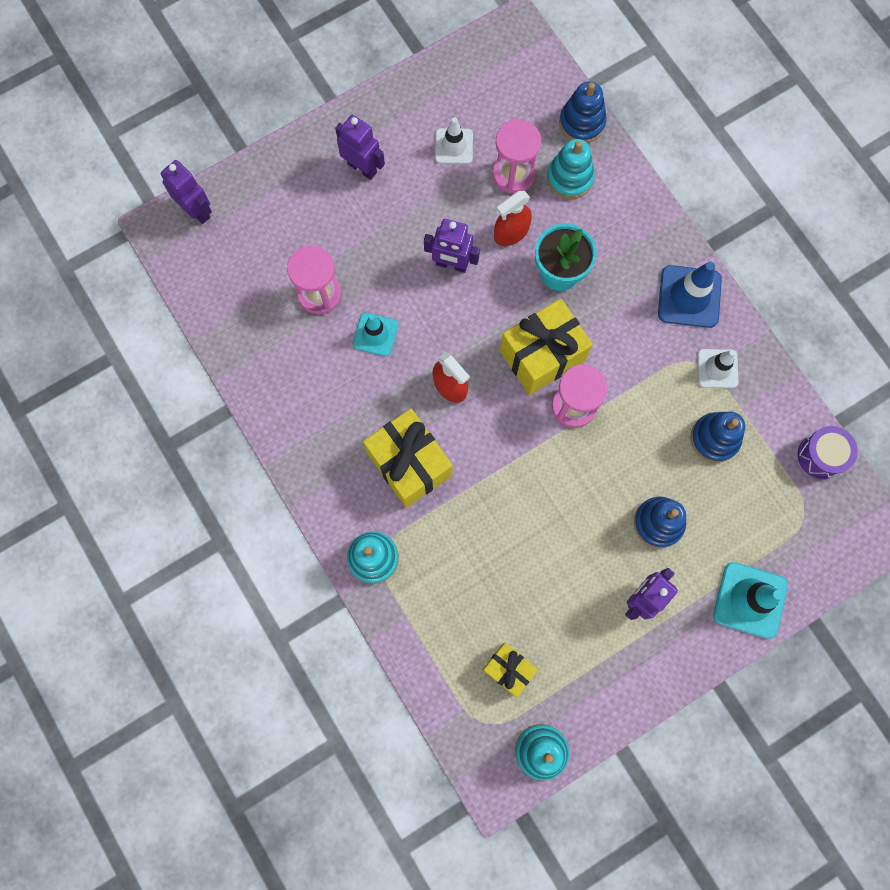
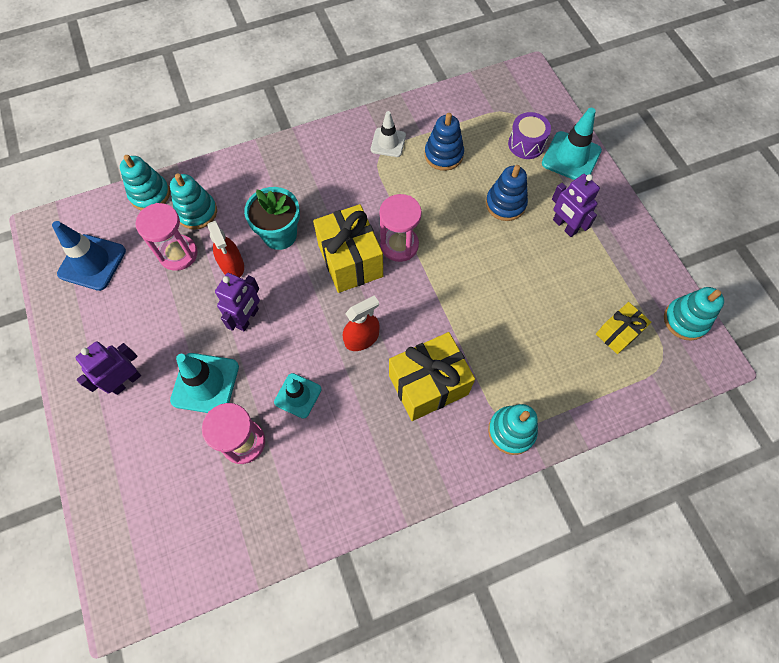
camera: 80 degrees left, 10 degrees down
(197, 210) = (114, 559): purple robot -> none
(373, 242) = (205, 383): none -> turquoise traffic cone
(453, 146) = (134, 297): white traffic cone -> none
(582, 123) = (150, 194): blue stacking toy -> turquoise stacking toy
(689, 296) = (325, 149): blue traffic cone -> blue traffic cone (92, 262)
(821, 456) = (467, 94): purple drum -> purple drum (526, 144)

